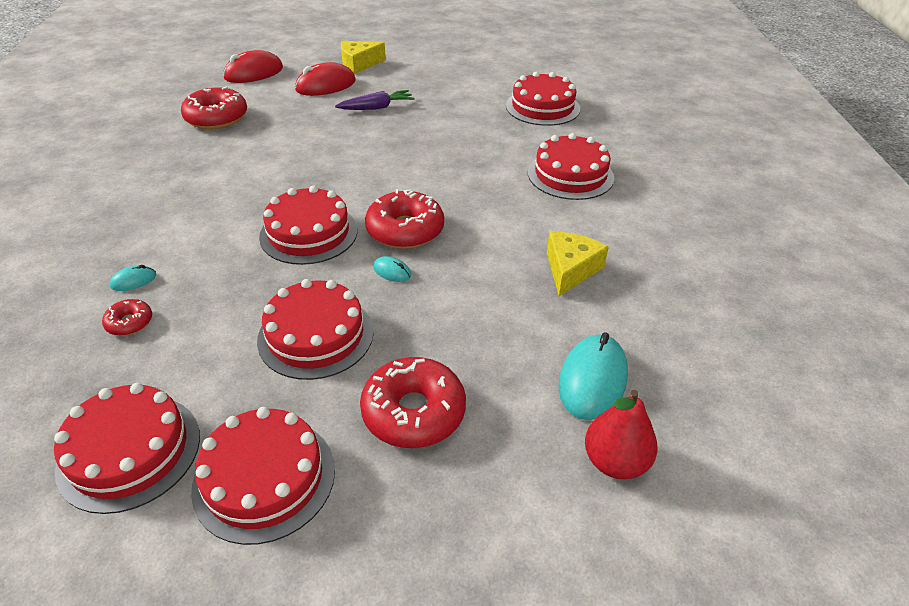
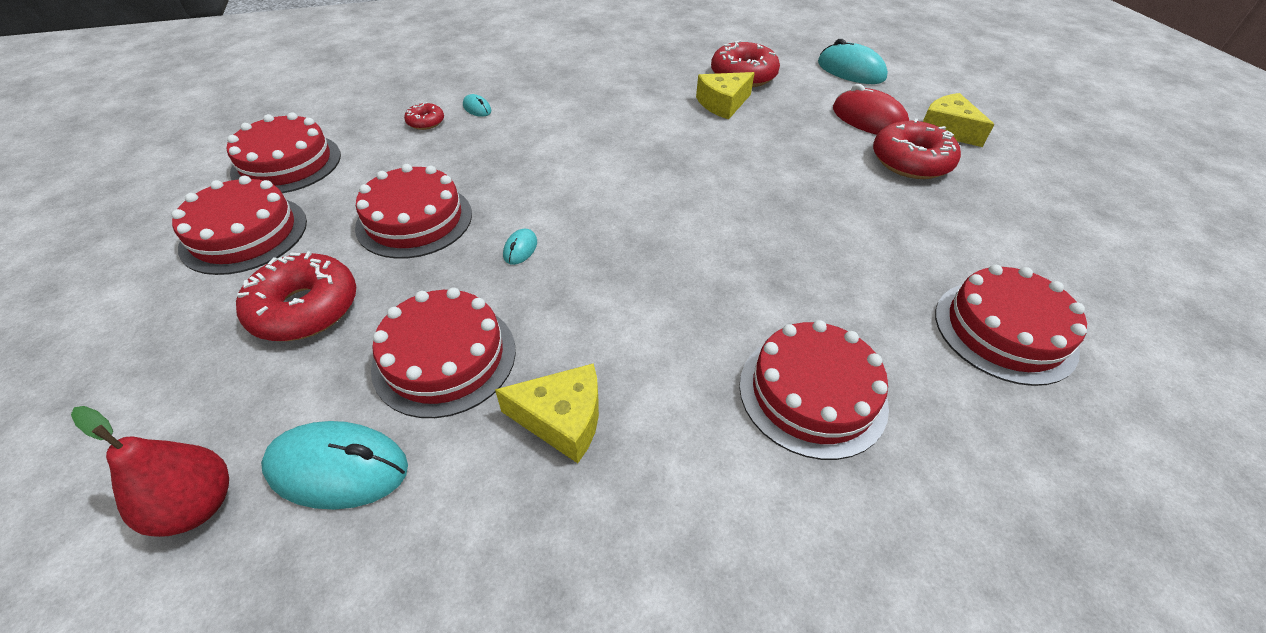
camera: 75 degrees right, 5 degrees up
(253, 137) = (723, 104): none -> yellow cheese
(254, 73) = (850, 71): red mouse -> turquoise mouse
(308, 233) = (570, 178): red cake -> red cake (445, 358)
(376, 107) = (851, 166): purple carrot -> none
(405, 230) = (599, 243): red donut -> red donut (910, 161)

